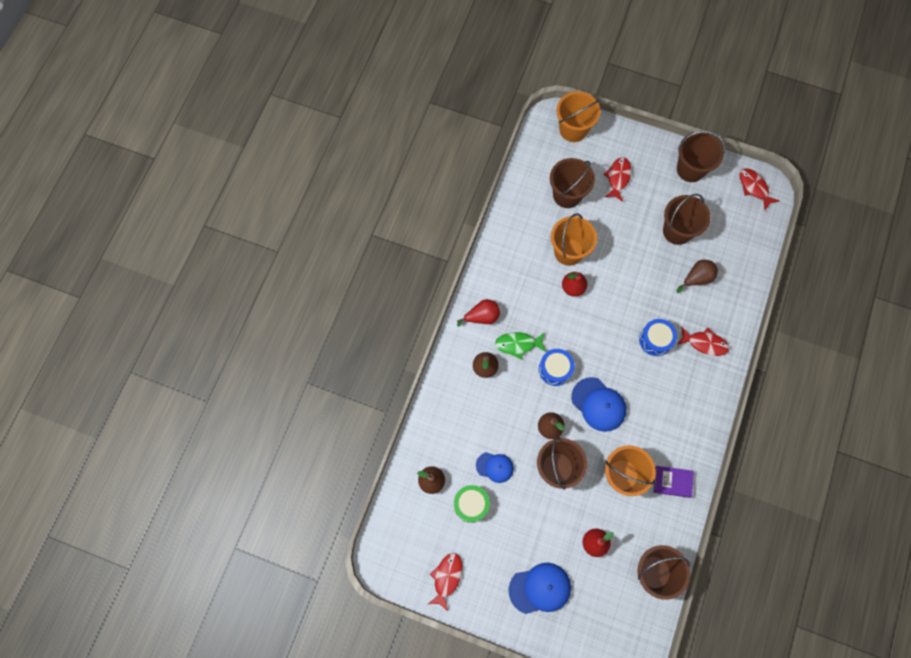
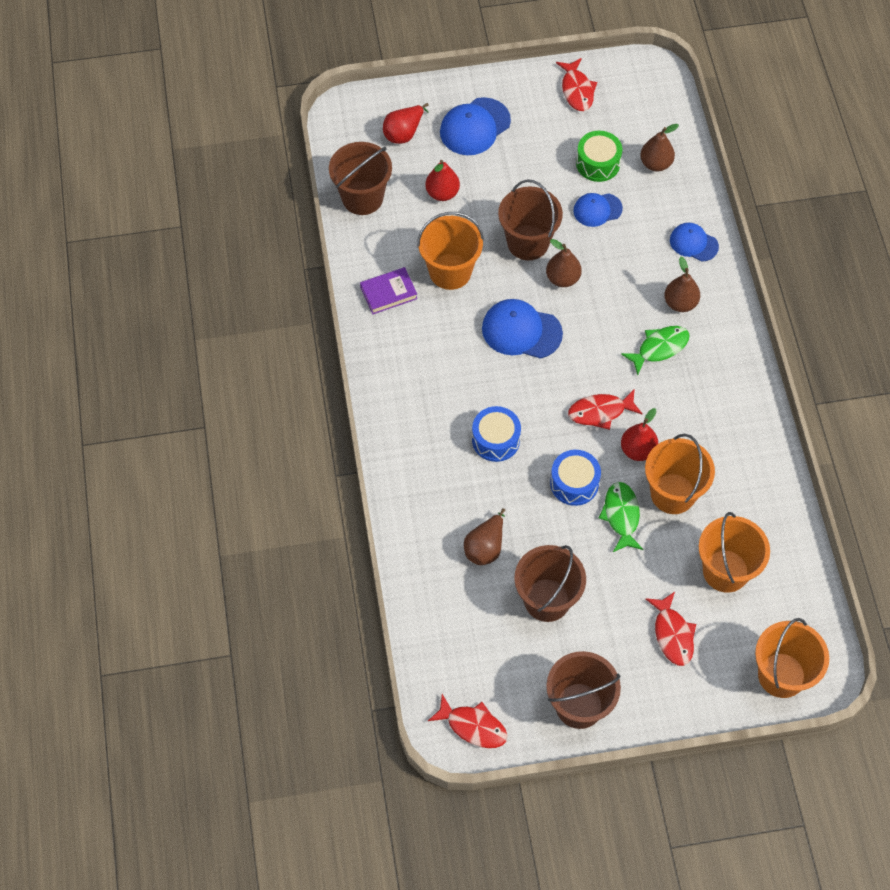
camera: 150 degrees right, 10 degrees down
(448, 405) = (693, 243): none -> blue cap
(482, 317) = (724, 357): red pear -> red pear (404, 133)
(555, 369) = (597, 343): blue drum -> blue drum (574, 483)
(567, 195) = (725, 571): brown bucket -> orange bucket
(606, 255) = (621, 515): none -> green fish
(704, 343) = (431, 468): red fish -> red fish (600, 412)

